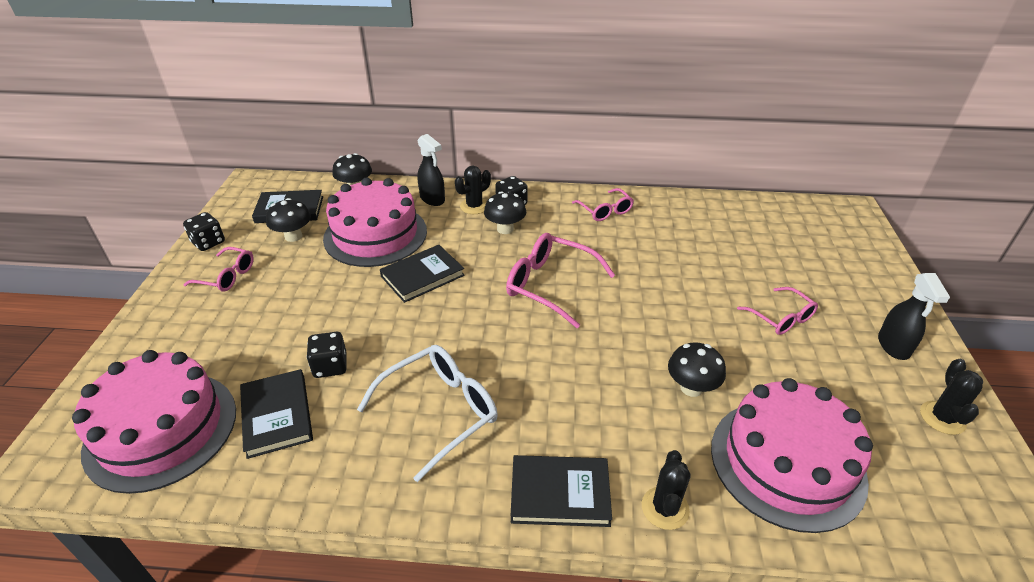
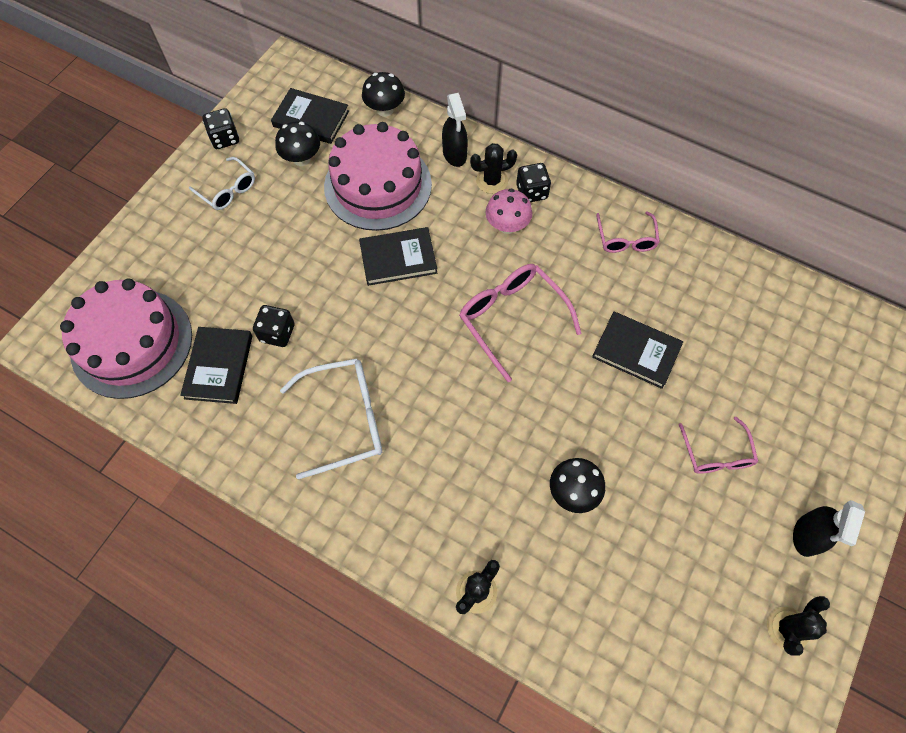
camera: 25 degrees right, 25 degrees up
(227, 276) = (228, 190): pink glasses -> white glasses
(505, 229) = (507, 226): black mushroom -> pink mushroom
(560, 493) = (401, 540): black book -> black book (636, 351)
(787, 462) = (606, 601): pink cake -> none

